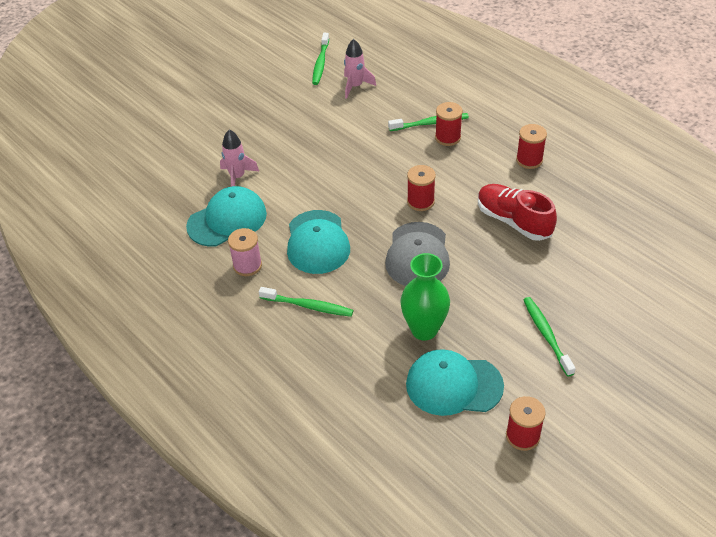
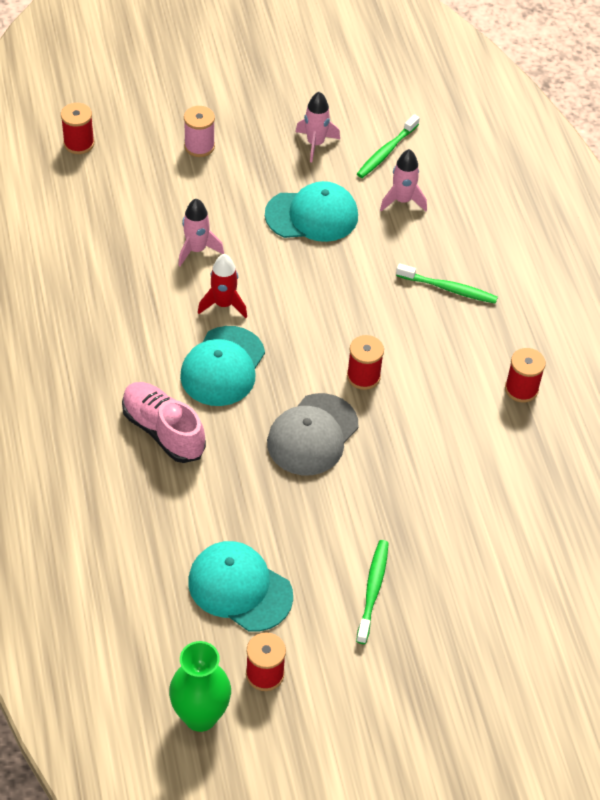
camera: 25 degrees right, 5 degrees up
(227, 220) = (152, 294): turquoise cap -> turquoise cap (312, 215)
(247, 265) = (136, 356): pink spool -> pink spool (199, 146)
(269, 78) = (315, 144): none -> pink rocket
(285, 202) = (223, 304): none -> red rocket
(308, 306) = (163, 431): green toothbrush -> pink shoe
(424, 329) = (256, 517): green vase -> green vase (200, 716)
(448, 137) = (453, 316): red spool -> red spool (79, 143)
(513, 221) = (443, 450): red shoe -> none

